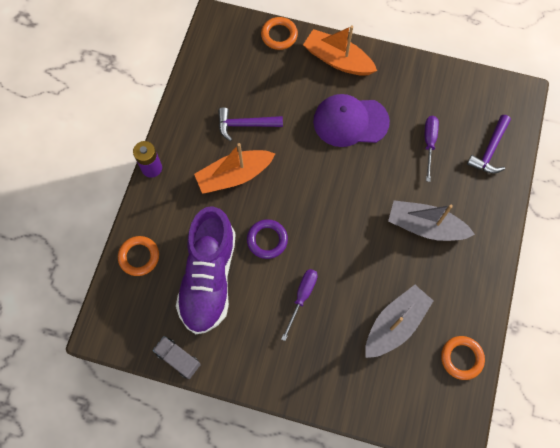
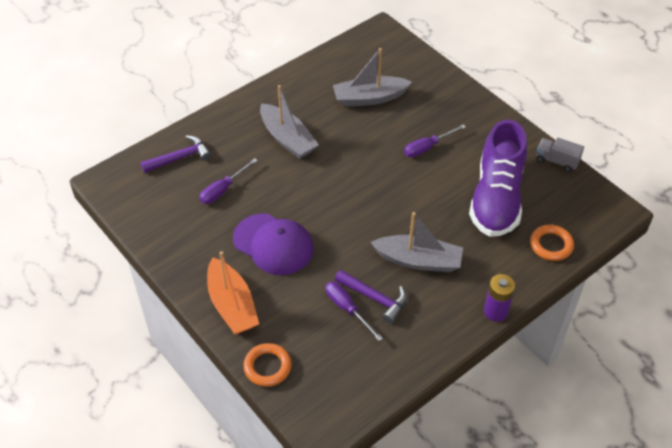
camera: 145 degrees left, 20 degrees down
(178, 359) = (556, 161): grey truck -> grey truck turned 135 degrees clockwise
(209, 277) = (496, 198): purple shoe -> purple shoe turned 150 degrees clockwise
(234, 175) = (418, 260): orange boat -> grey boat
(258, 105) = (347, 309): none -> purple screwdriver
(267, 240) = (426, 197): purple ring -> none
(461, 358) = (340, 60): orange ring -> none

